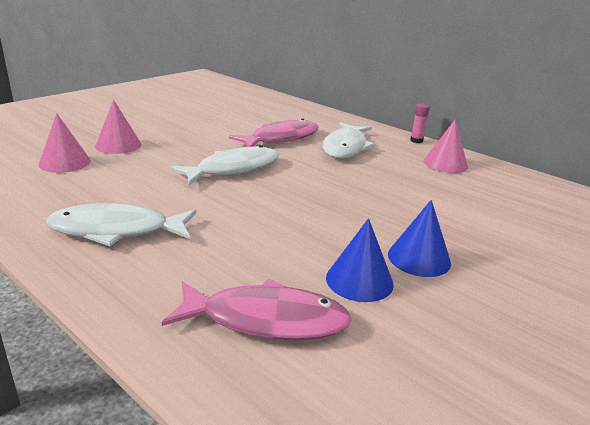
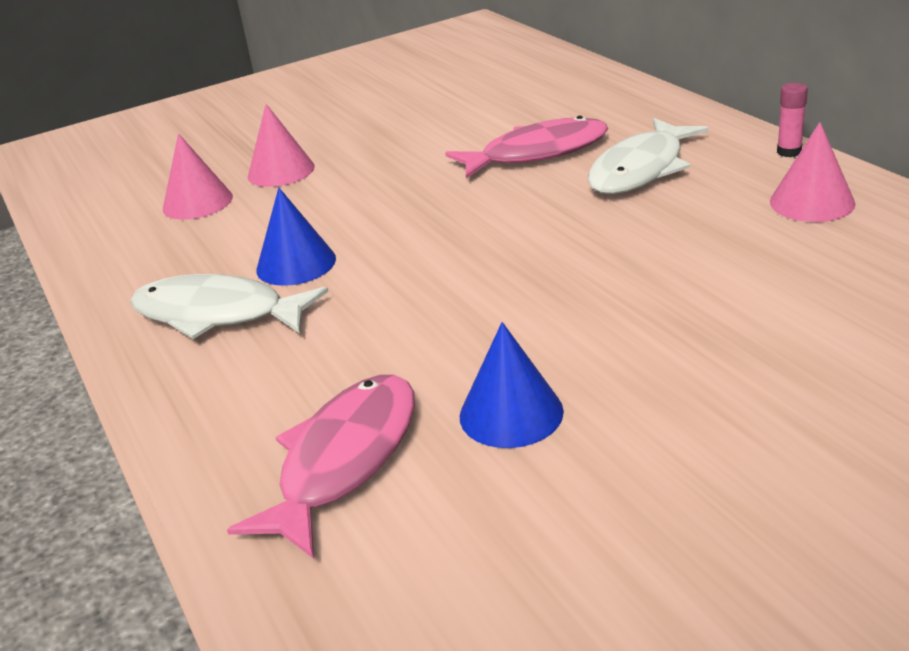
camera: 25 degrees right, 5 degrees up
(233, 169) = (428, 213): white fish -> none
(266, 320) = (344, 460): pink fish -> pink fish turned 90 degrees counterclockwise
(419, 258) = (632, 383): blue cone -> blue cone (296, 264)

